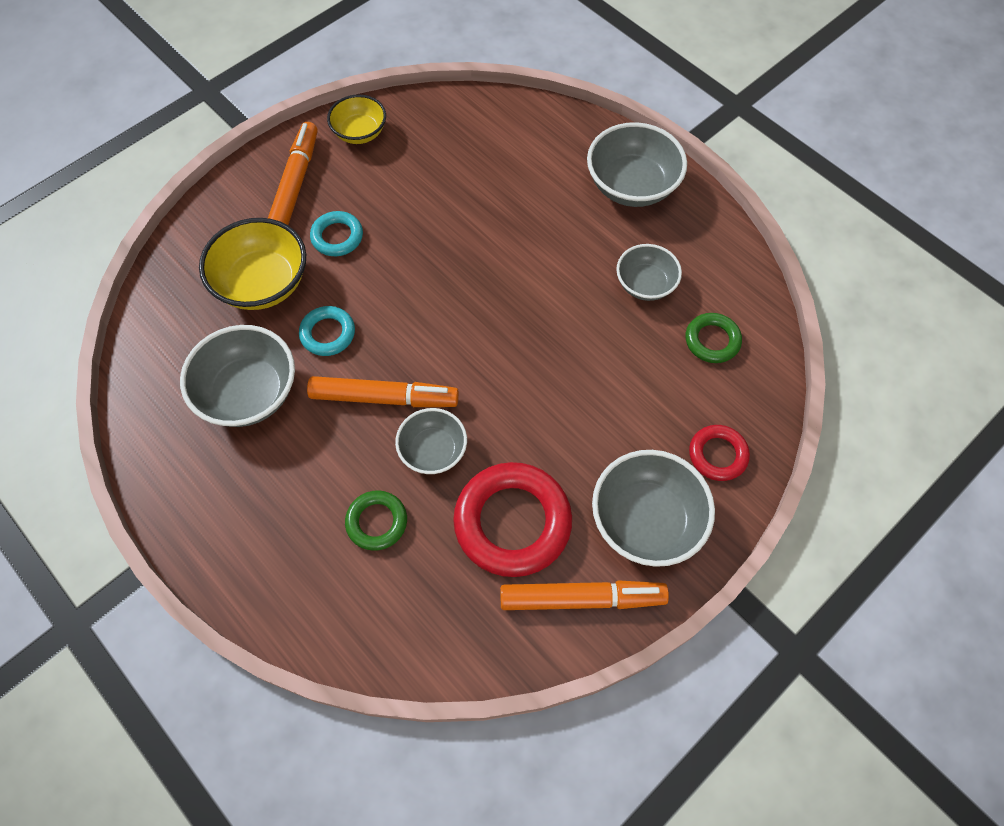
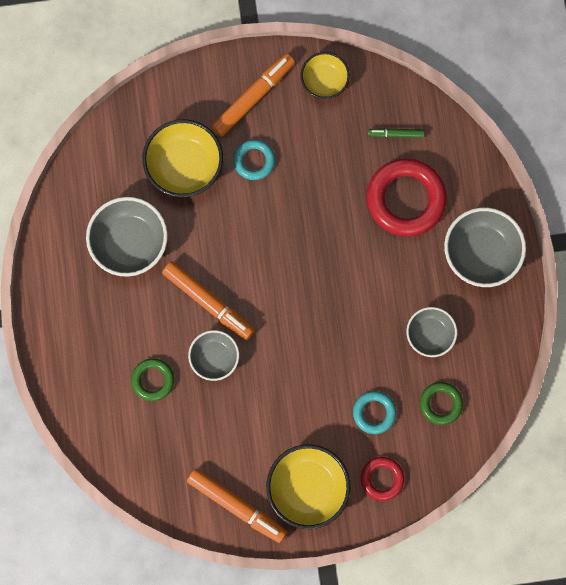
camera: 35 degrees right, 15 degrees up
(328, 333) = (202, 232): turquoise ring -> turquoise ring (374, 413)
(465, 137) = (395, 134): none -> green marker
(512, 522) = (230, 434): red ring -> red ring (405, 199)
(646, 520) = (307, 487): grey bowl -> yellow bowl

